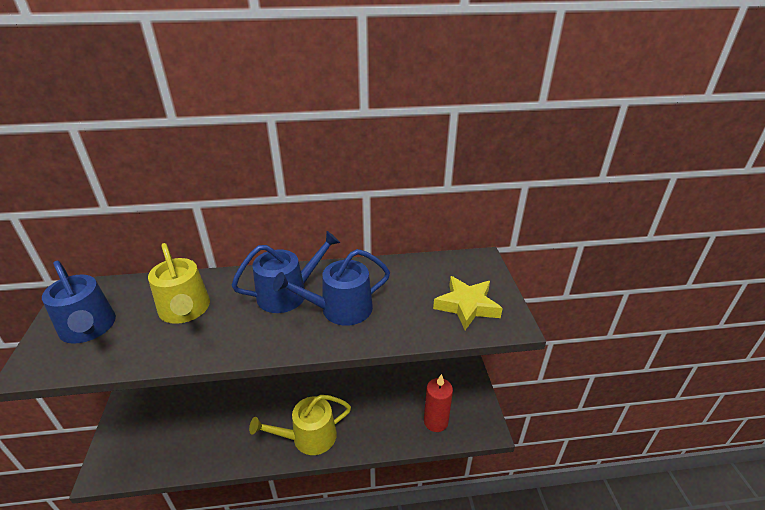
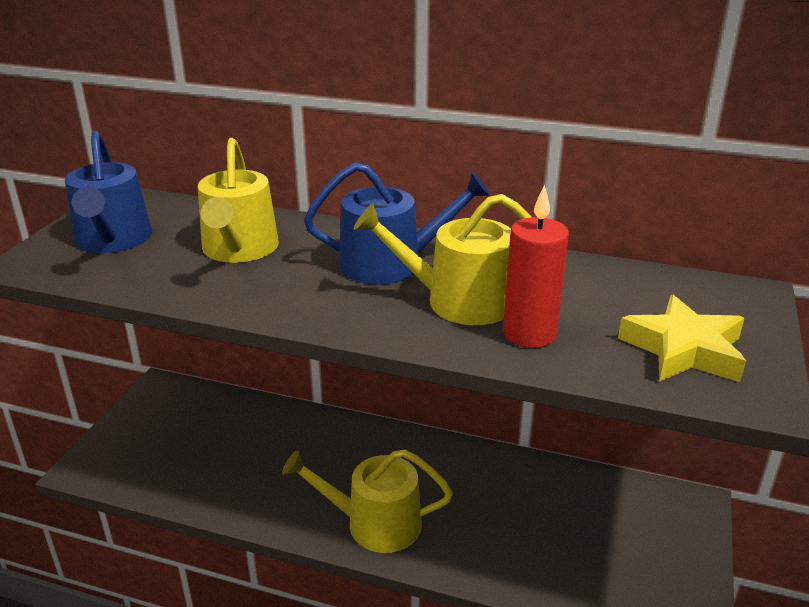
camera: 25 degrees right, 5 degrees down
(340, 309) = (459, 301): blue watering can -> yellow watering can
(436, 421) = (597, 576): red candle -> red candle (529, 334)

